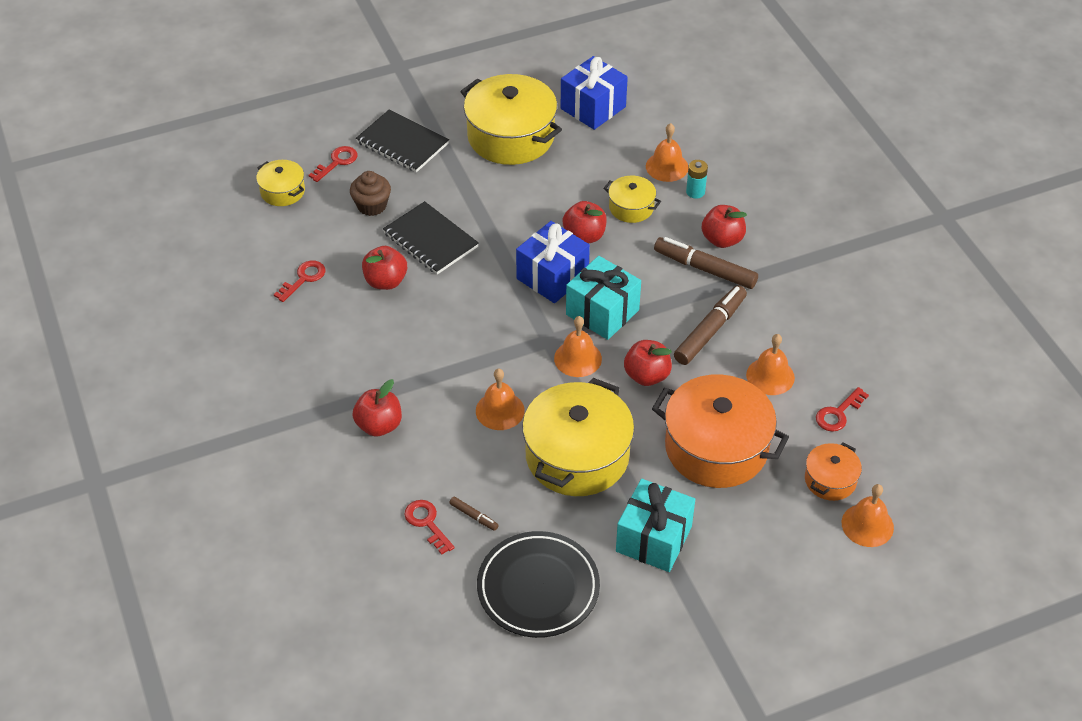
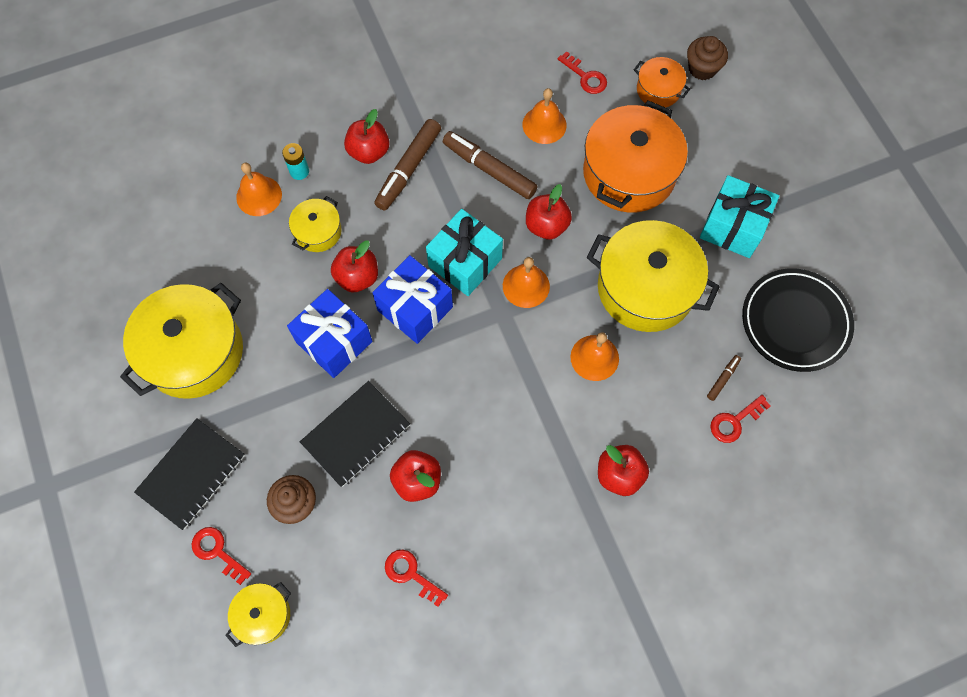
camera: 90 degrees left, 20 degrees up
(593, 108) = (156, 265): blue gift -> blue gift (334, 342)
(867, 525) = (702, 68): orange bell -> brown cupcake

